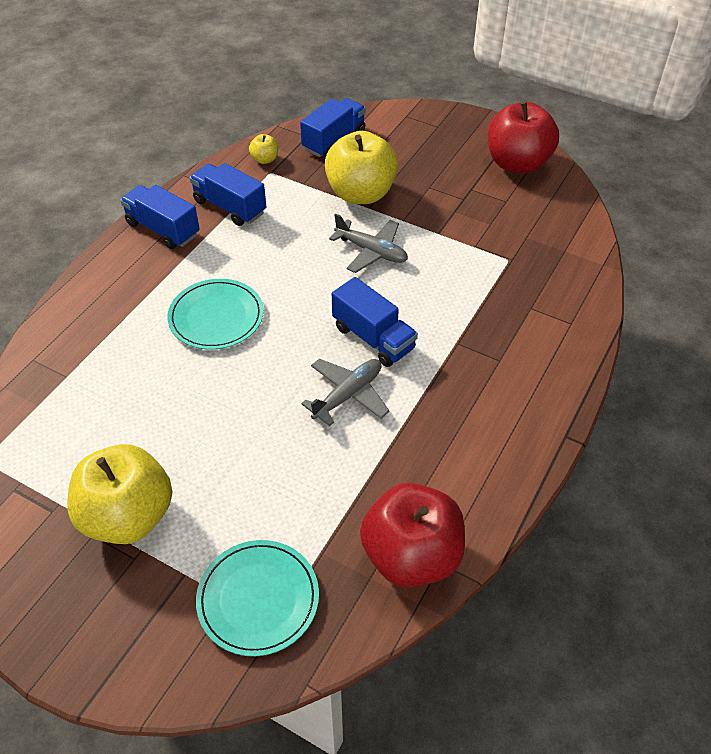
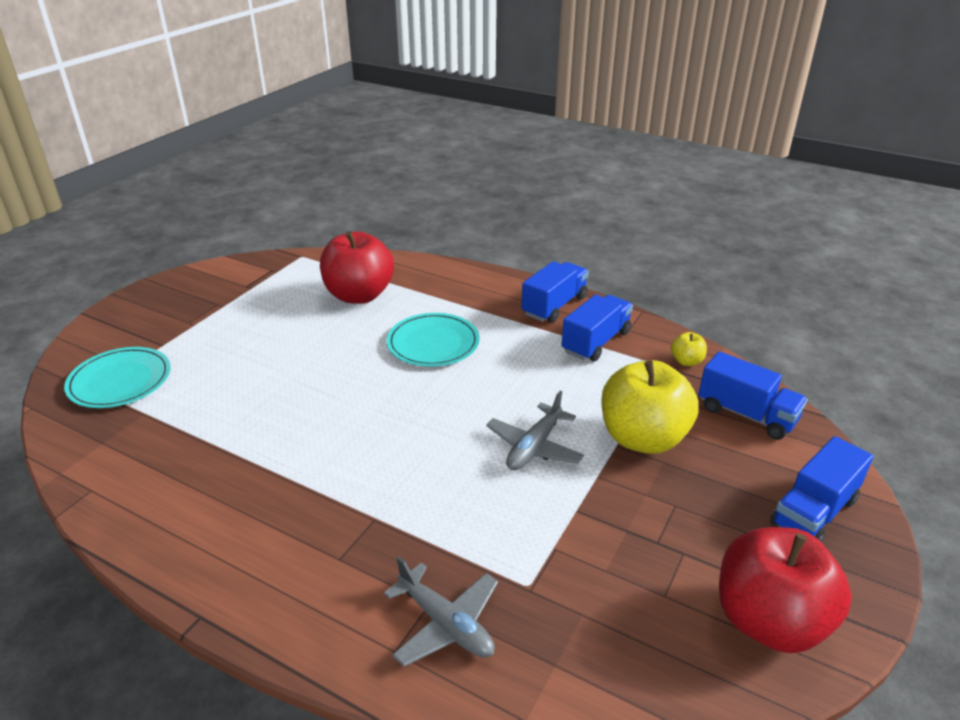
camera: 90 degrees right, 15 degrees down
(128, 516) = (227, 316): yellow apple -> none
(348, 395) = (315, 428): grey plane -> grey plane (446, 624)
(373, 338) = (392, 447): blue truck -> blue truck (813, 512)
(411, 556) = (109, 469): red apple -> red apple (359, 295)

